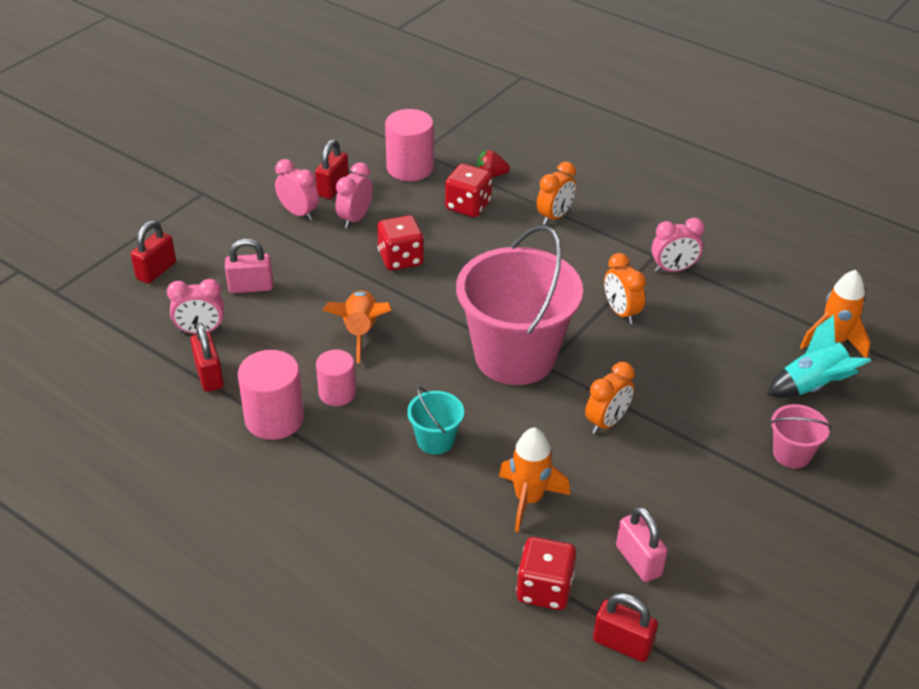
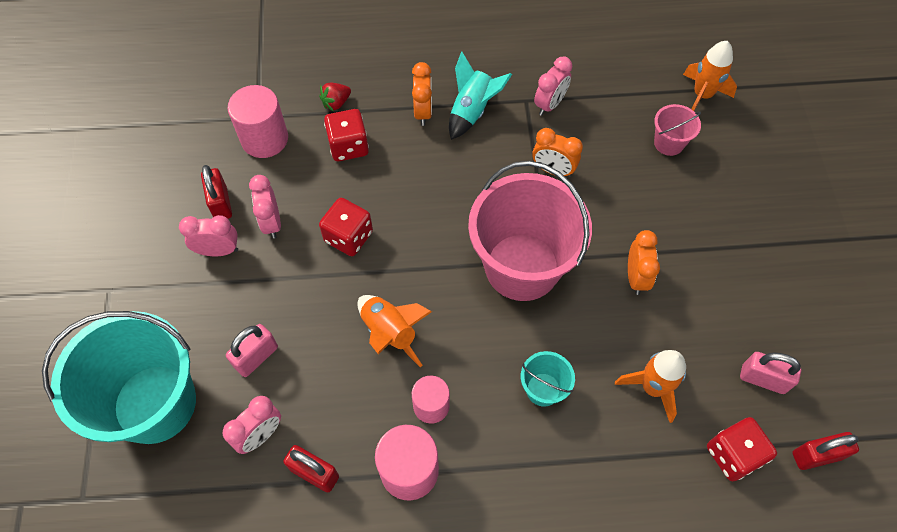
camera: 40 degrees left, 20 degrees up
(156, 271) = (155, 403): red padlock -> turquoise bucket
(791, 454) = (764, 212): pink bucket -> pink bucket (668, 143)
(812, 386) = (724, 144): turquoise rocket -> turquoise rocket (472, 111)

